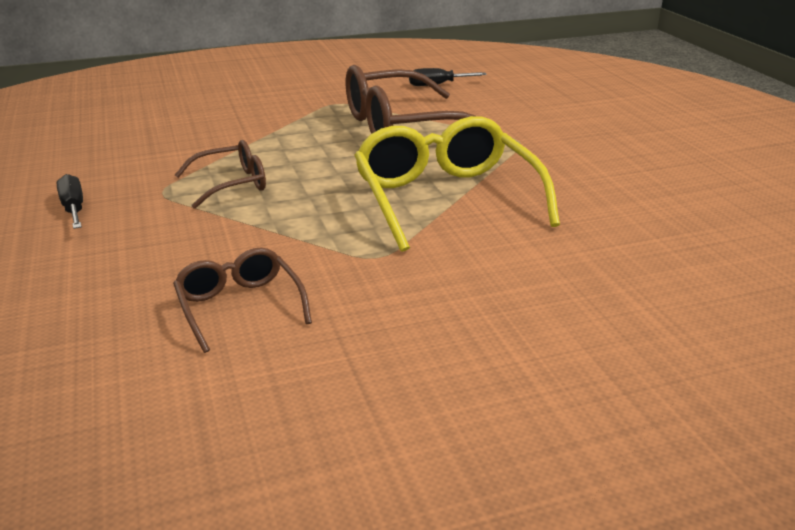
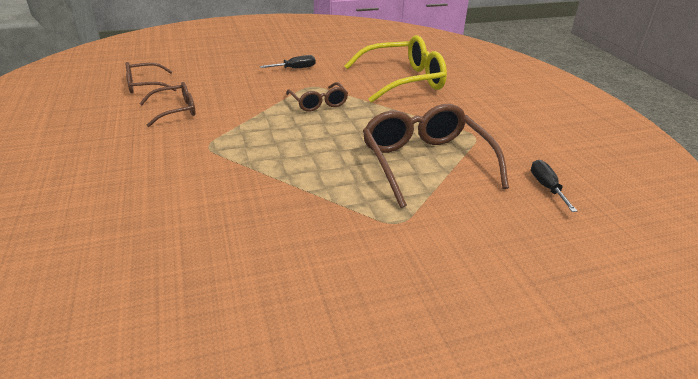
camera: 90 degrees right, 5 degrees up
(89, 370) = (146, 85): none -> brown glasses
(447, 200) = (279, 175): yellow glasses -> yellow glasses (402, 80)

